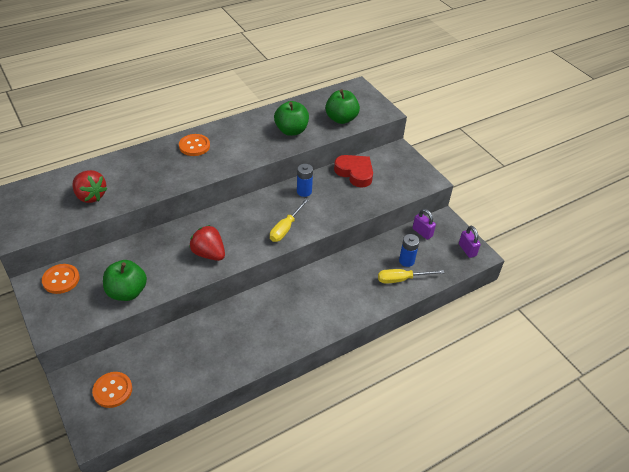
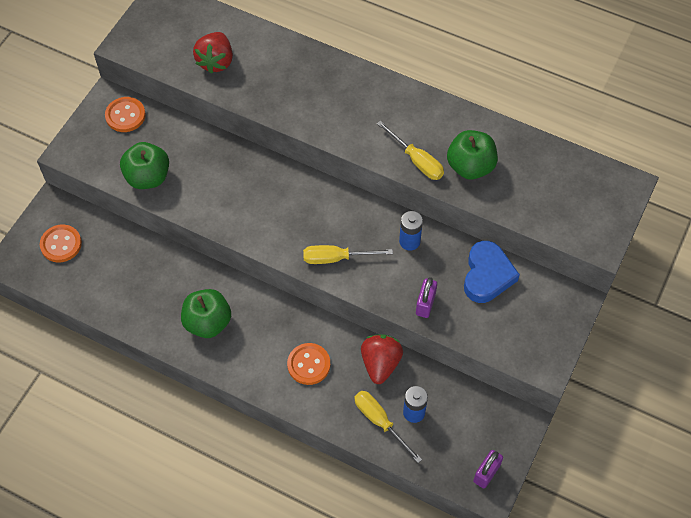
camera: 60 degrees right, 15 degrees up
(194, 146) = (362, 94): orange button -> orange button (308, 364)
(209, 254) = (245, 211): red strawberry -> red strawberry (380, 364)
(265, 148) = (416, 160): none -> yellow screwdriver
(341, 119) = (540, 204): green apple -> green apple (208, 322)
(355, 173) = (487, 275): red heart -> blue heart
(422, 232) = (476, 406): purple padlock -> purple padlock (425, 304)

